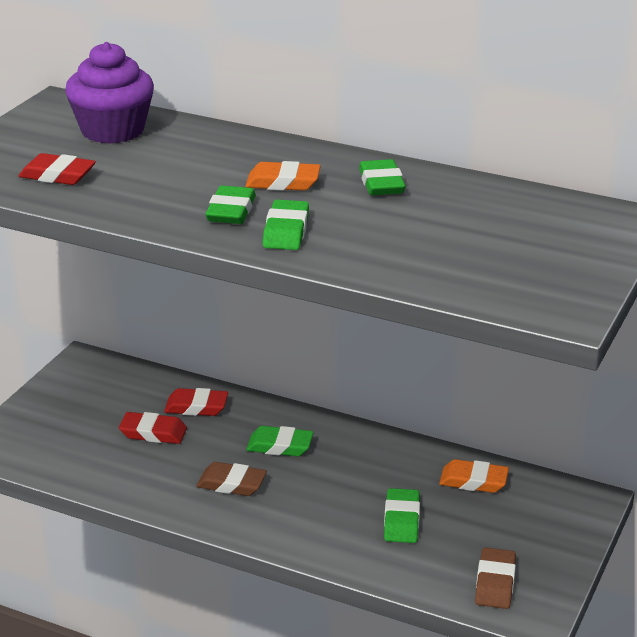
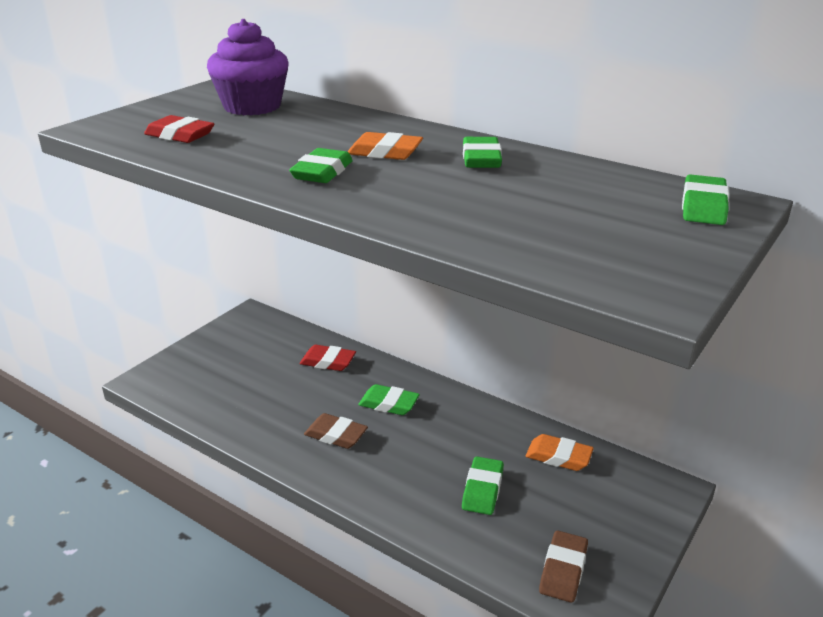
camera: 10 degrees right, 0 degrees up
(153, 432) = (284, 381): red eraser -> none
(286, 231) = (368, 192): green eraser -> green eraser (703, 206)

